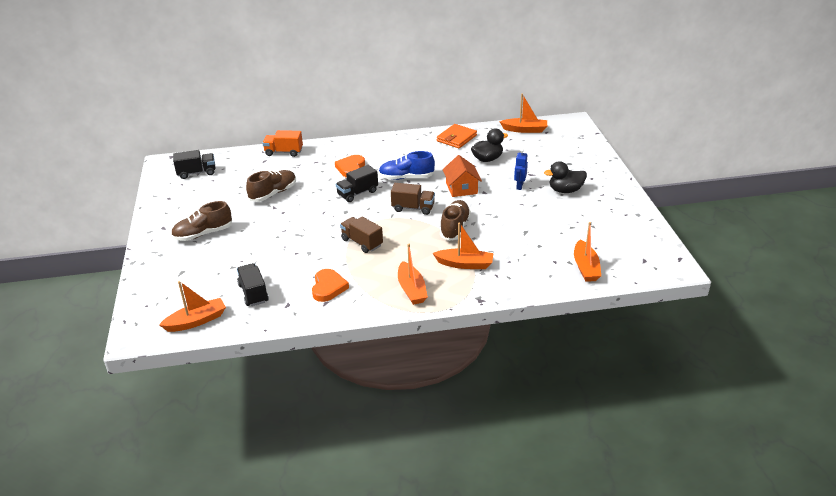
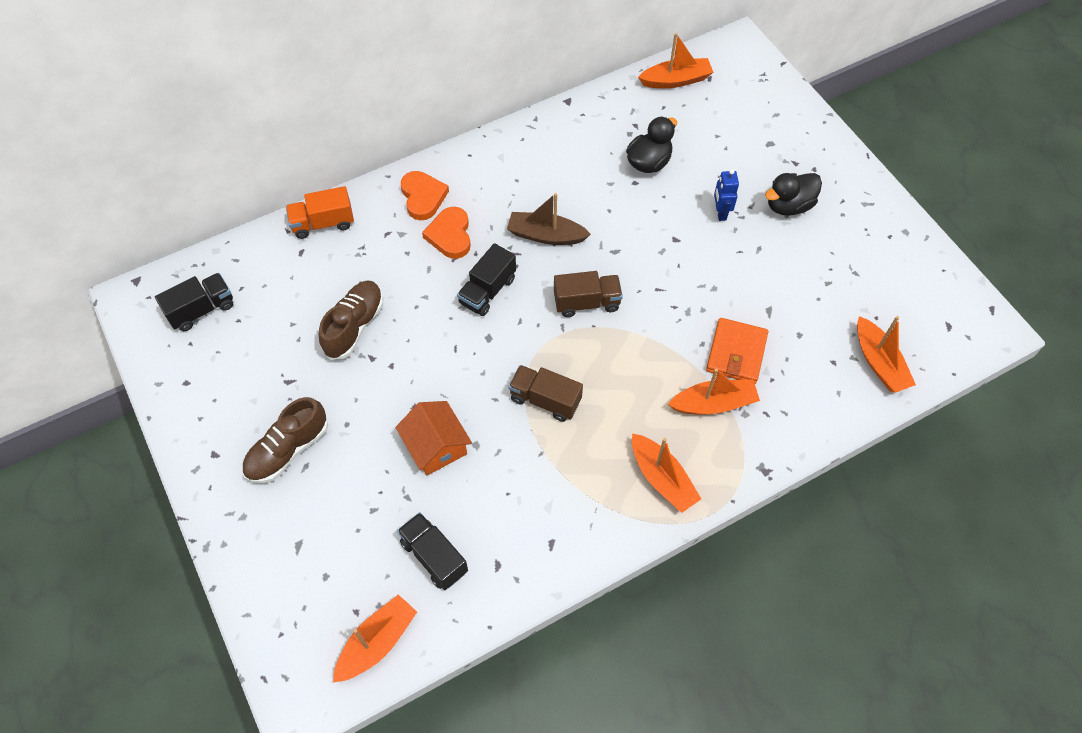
camera: 20 degrees left, 25 degrees up
(328, 287) = (540, 510): orange heart -> orange heart (423, 197)
(406, 177) = (546, 235): blue shoe -> brown boat
(455, 228) = (666, 329): brown shoe -> none
(456, 138) = (582, 124): orange wallet -> orange wallet (736, 353)
(461, 188) = (639, 239): orange house -> orange house (436, 446)

